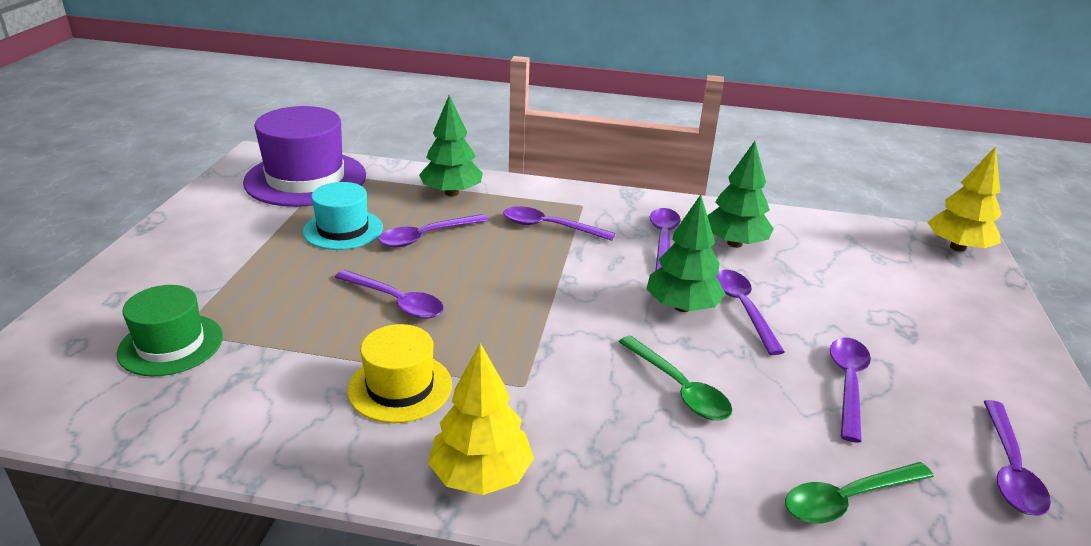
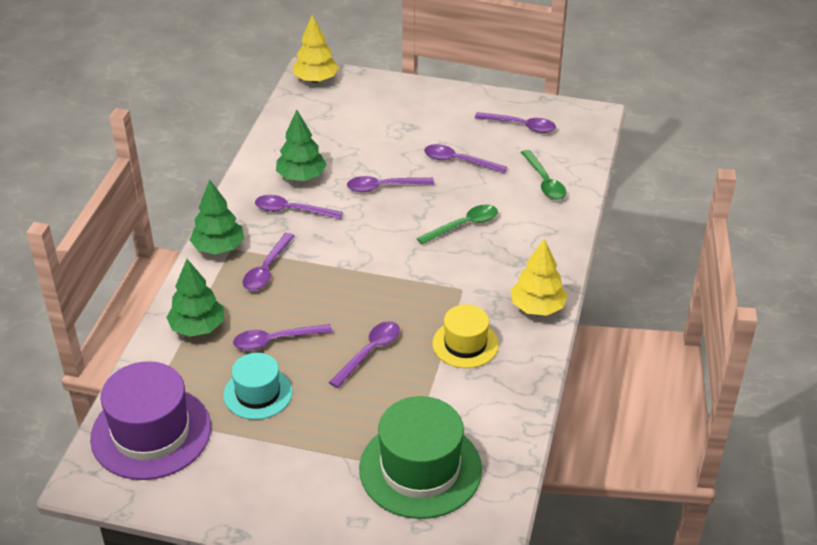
camera: 85 degrees left, 10 degrees up
(171, 344) = (420, 469): green hat -> green hat, size x1.69
(426, 236) = (275, 340): purple spoon -> purple spoon turned 105 degrees clockwise
(682, 307) = (381, 213): green tree -> green tree (218, 248)

